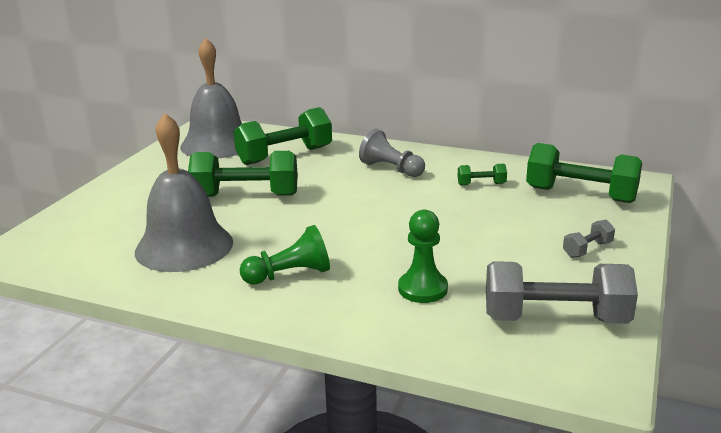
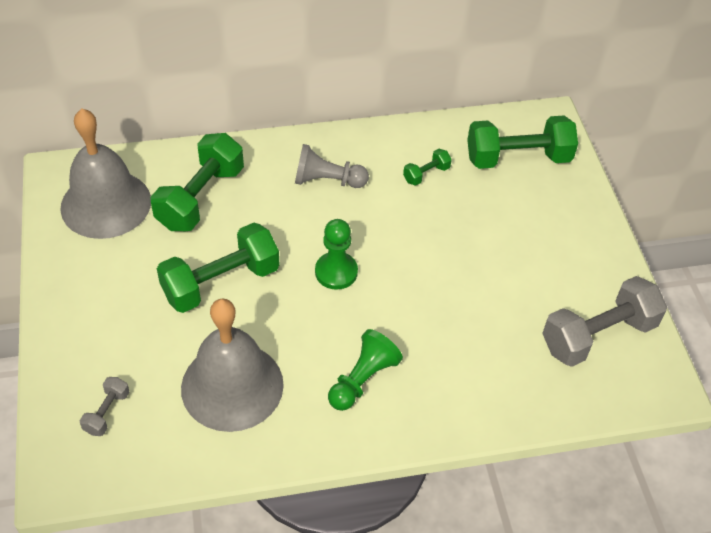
camera: 35 degrees left, 25 degrees up
(422, 289) = (482, 346): green pawn -> green pawn (336, 272)
(587, 249) = (569, 237): grey dumbbell -> grey dumbbell (107, 412)

